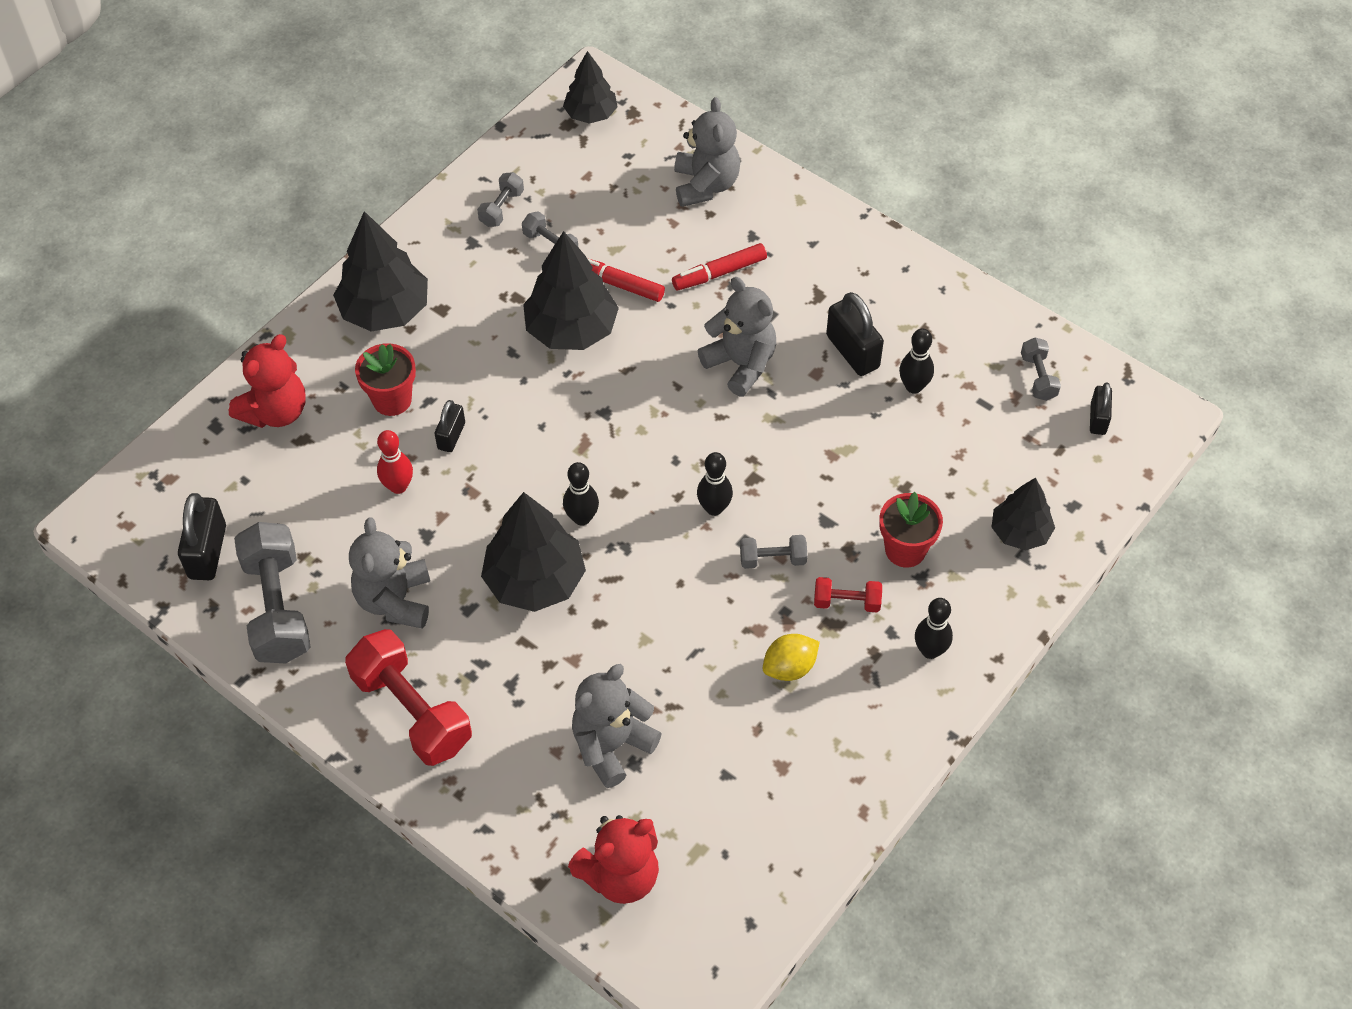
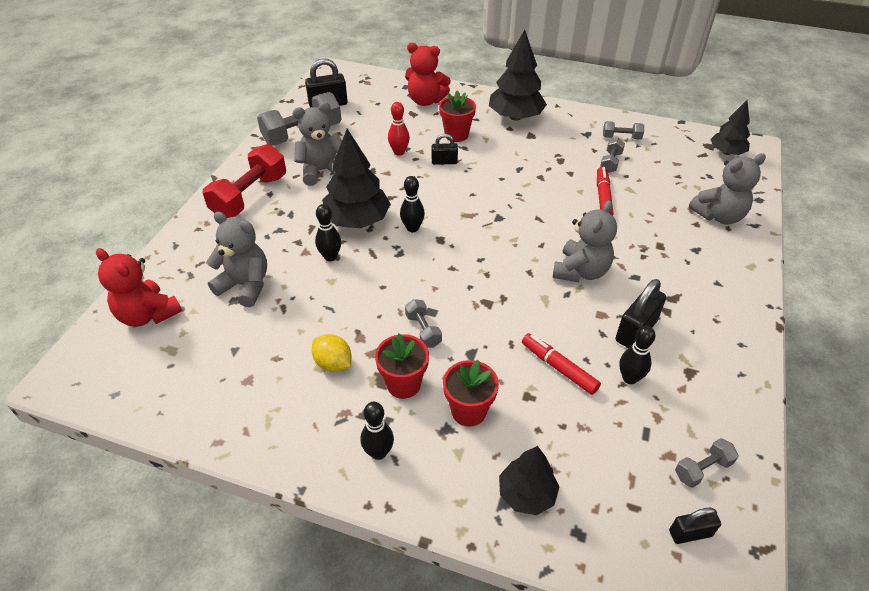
camera: 70 degrees right, 10 degrees down
(571, 329) = (553, 187): black tree -> none
(714, 508) = (451, 288): black bowling pin -> black bowling pin (330, 257)
(719, 273) = (650, 241): red marker -> red marker (558, 367)
(846, 602) = (403, 384): red dumbbell -> red flower pot

